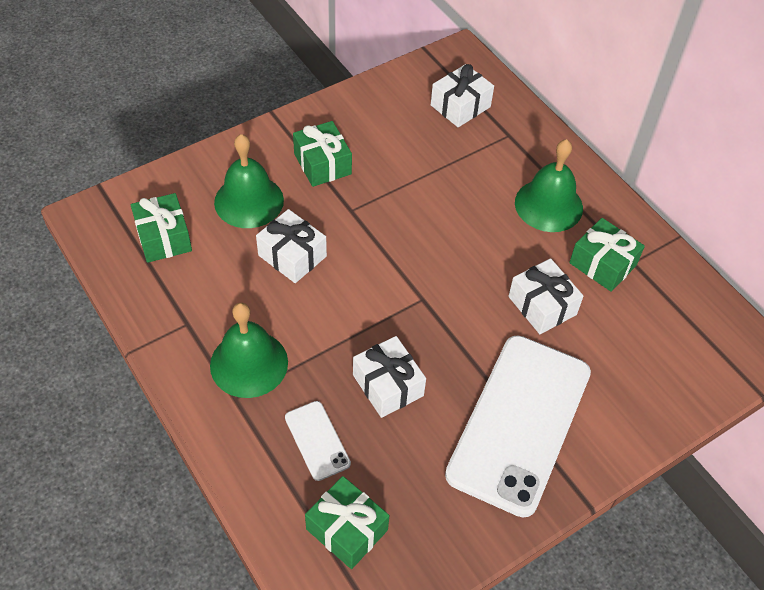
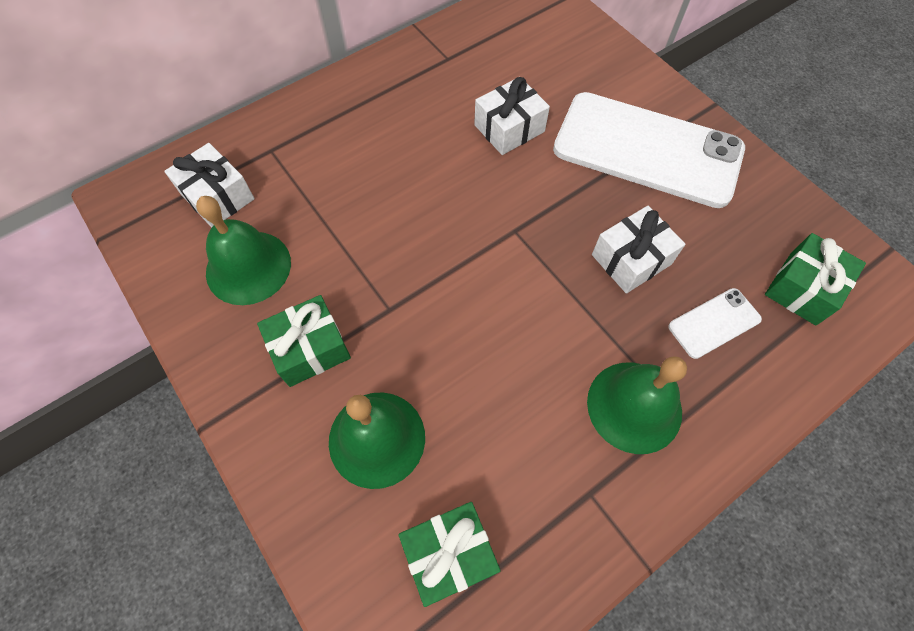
camera: 90 degrees left, 10 degrees up
(292, 256) = (467, 372): white gift -> none
(548, 205) = (377, 118): green bell -> green bell (248, 267)
(602, 264) = (452, 80): green gift -> none

